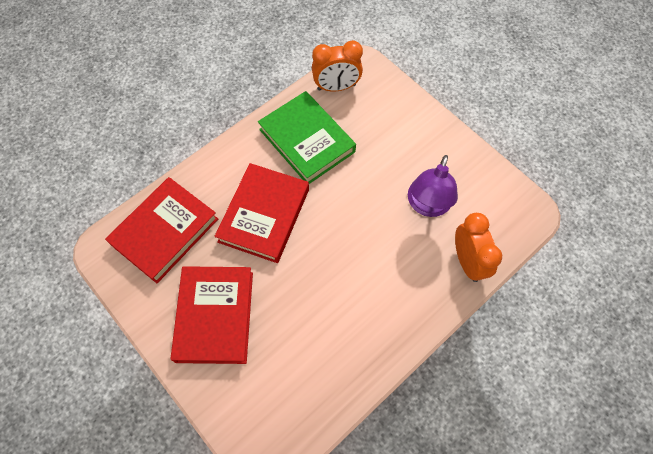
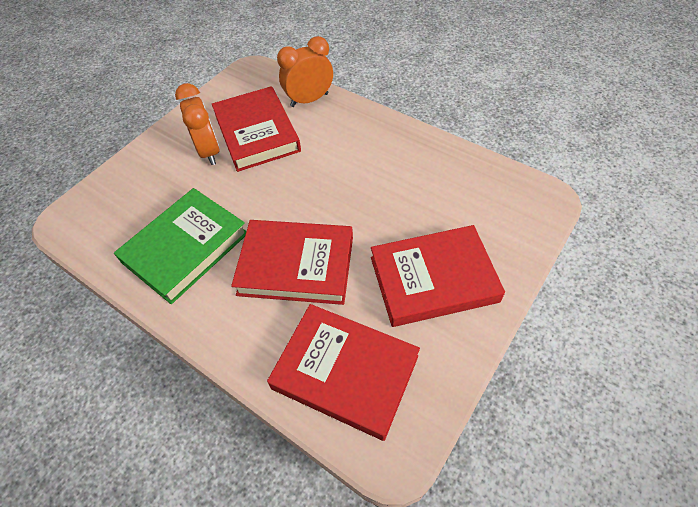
camera: 100 degrees left, 10 degrees down
(336, 87) = (102, 236): orange clock -> orange clock (209, 151)
(427, 205) = (257, 133): purple lamp -> red book

